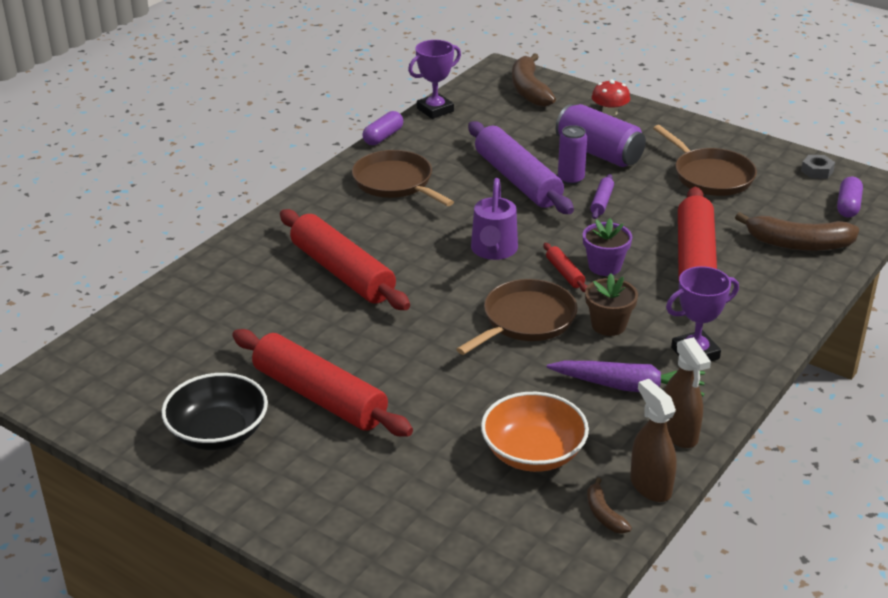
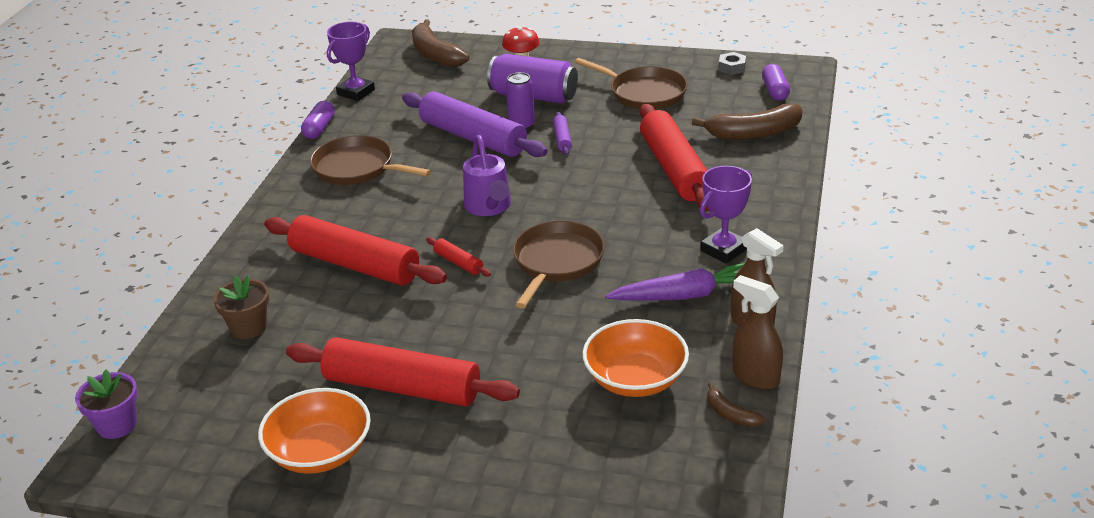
camera: 20 degrees left, 0 degrees up
(218, 432) = (320, 452): black bowl -> orange bowl
(565, 273) = (567, 210): red rolling pin -> red rolling pin (458, 262)
(604, 266) = (599, 195): purple flower pot -> purple flower pot (117, 425)
(608, 325) = (634, 246): brown flower pot -> brown flower pot (248, 327)

